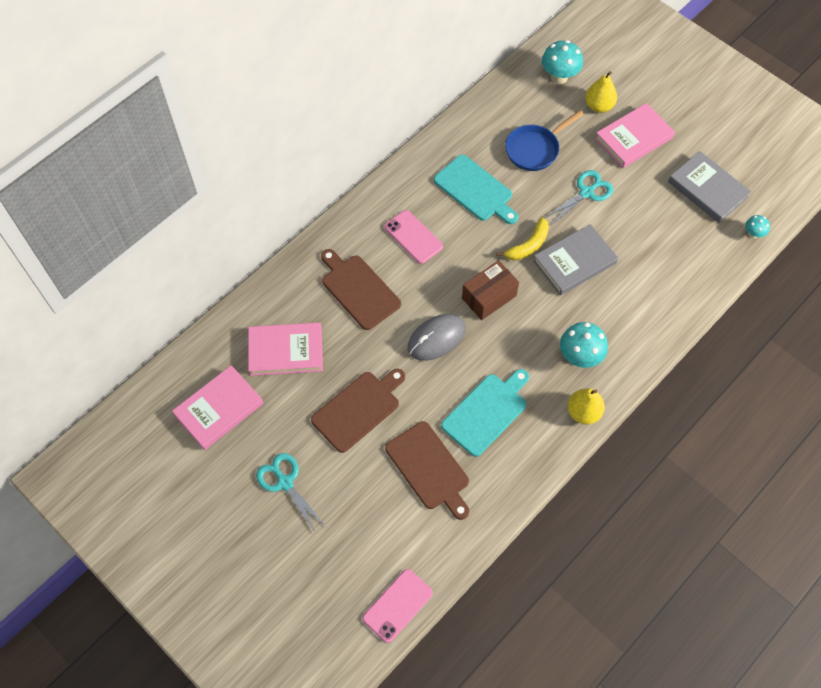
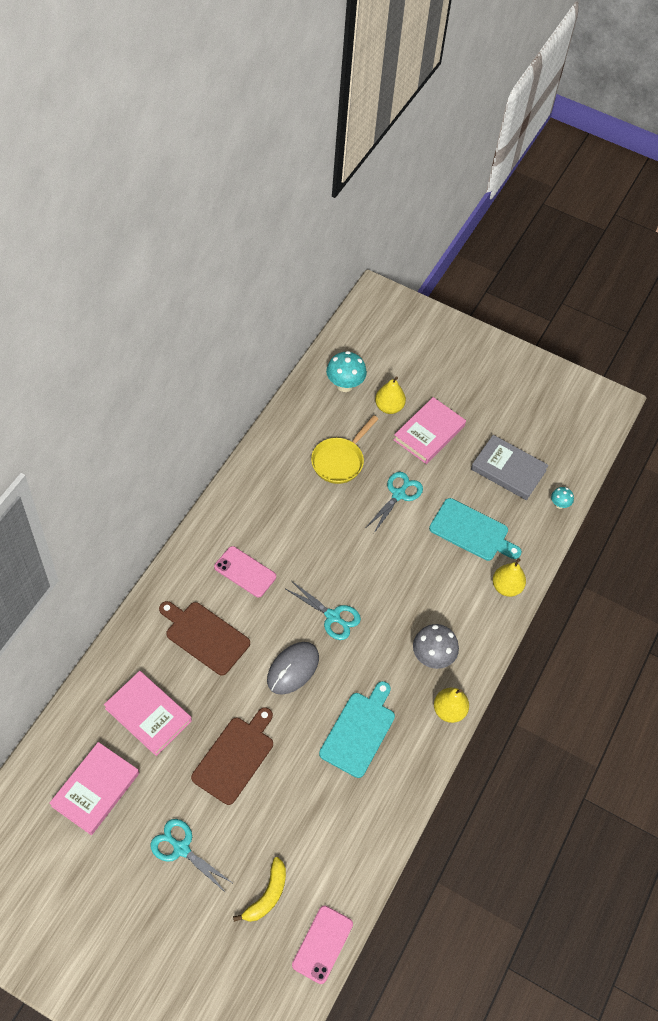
camera: 20 degrees left, 5 degrees down
(286, 351) = (148, 714): pink book -> pink book turned 60 degrees clockwise
(429, 468) = (318, 800): brown cutting board -> none
(475, 190) = (293, 512): turquoise cutting board -> turquoise cutting board (472, 531)
(489, 297) = (332, 616): brown box -> turquoise scissors
(528, 245) = (357, 558): yellow banana -> yellow banana (267, 895)
(535, 149) = (340, 461): blue pan -> yellow pan
(574, 262) = (404, 565): grey book -> none
(579, 357) = (432, 657): turquoise mushroom -> grey mushroom
(675, 304) = (506, 587): none -> yellow pear

